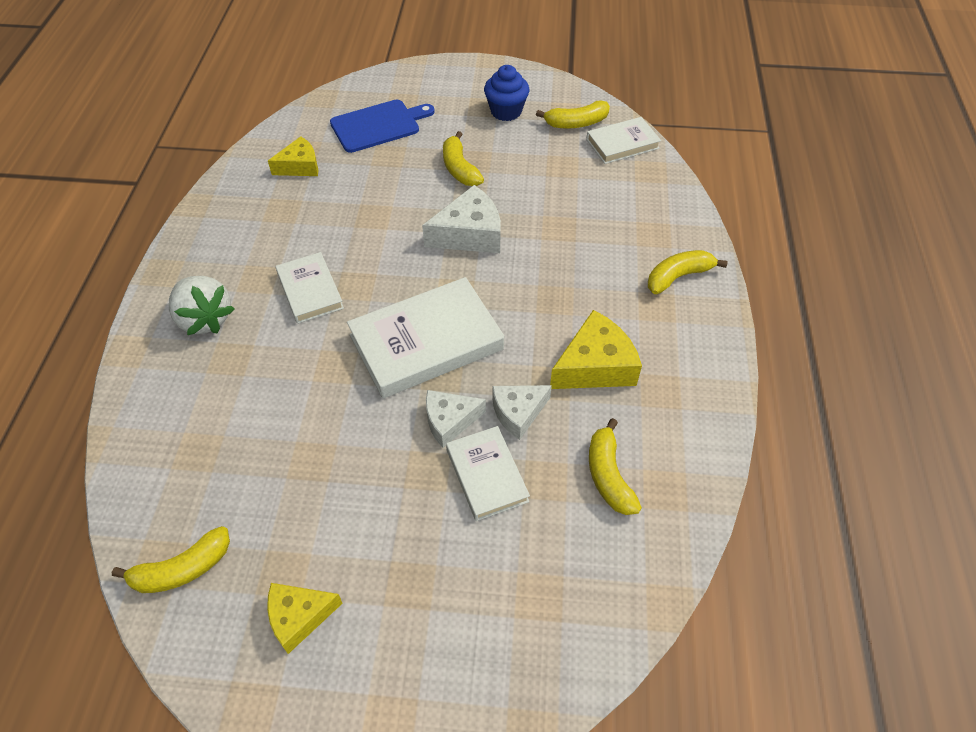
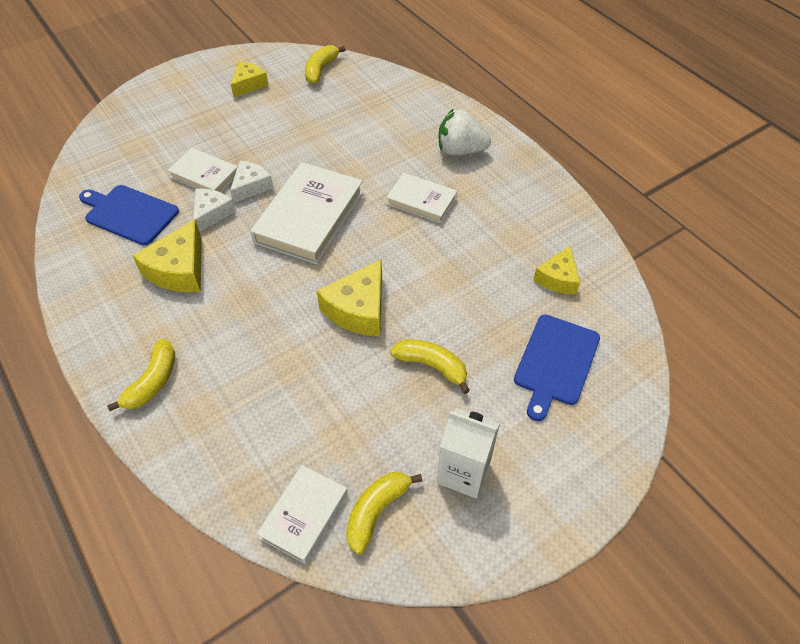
camera: 140 degrees right, 0 degrees up
(469, 234) = (358, 309): white cheese -> yellow cheese
(506, 111) = (463, 472): blue cupcake -> white carton
(608, 475) = (129, 214): yellow banana -> blue cutting board

